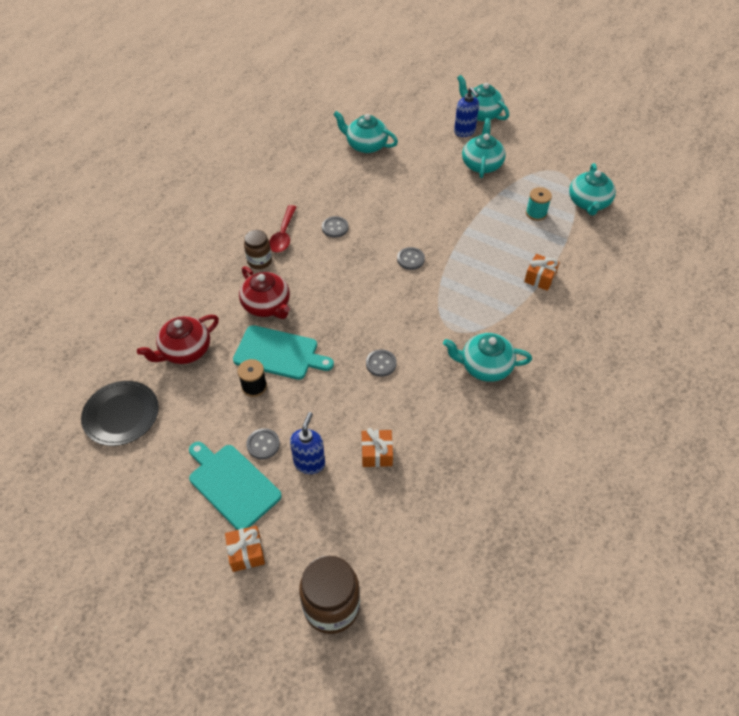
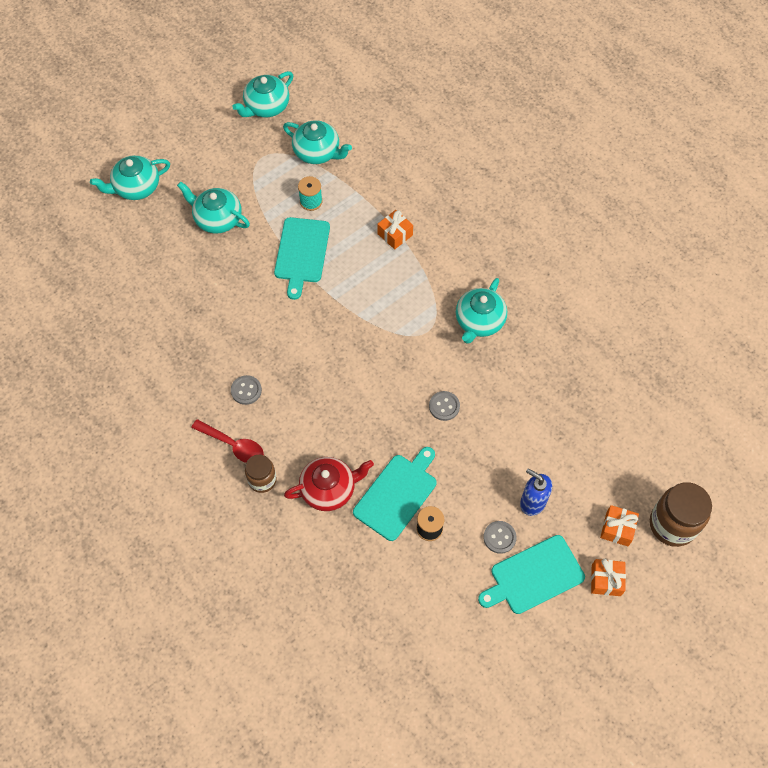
camera: 70 degrees left, 10 degrees up
(121, 415) = (418, 666): black plate -> none
(185, 350) = (358, 586): red teapot -> none
(366, 145) = (128, 317): turquoise teapot -> turquoise teapot (266, 106)
(376, 453) = (541, 443): orange gift -> orange gift (617, 529)
(410, 259) = (323, 334): grey button -> none
(464, 132) = (157, 214): blue soap dispenser -> none
(481, 223) = (302, 253): none -> turquoise cutting board

